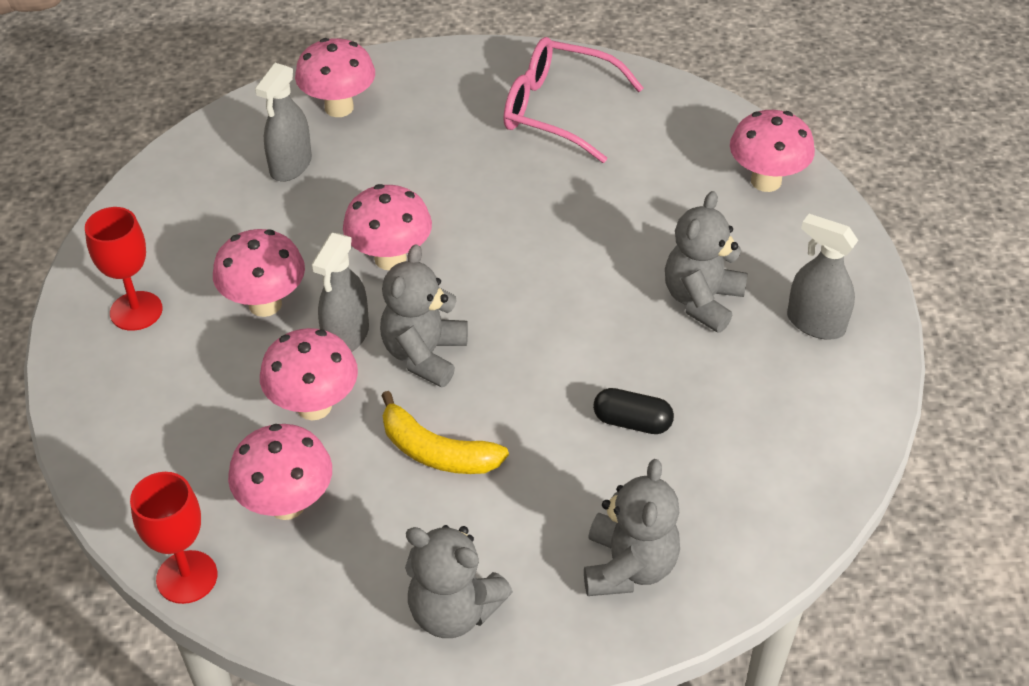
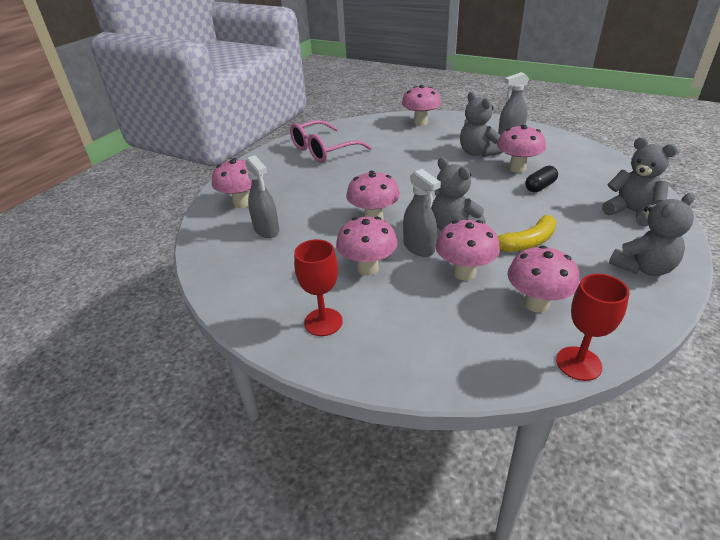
camera: 55 degrees left, 10 degrees down
(680, 372) = (517, 168): none -> pink mushroom

